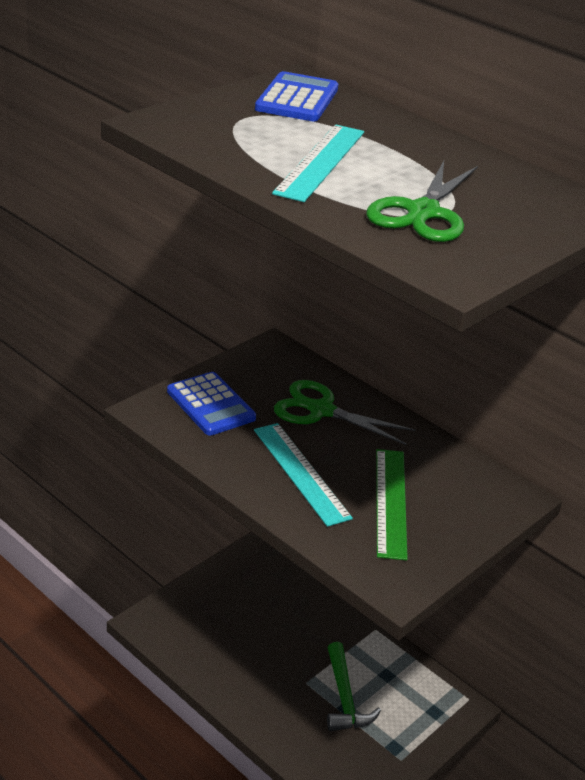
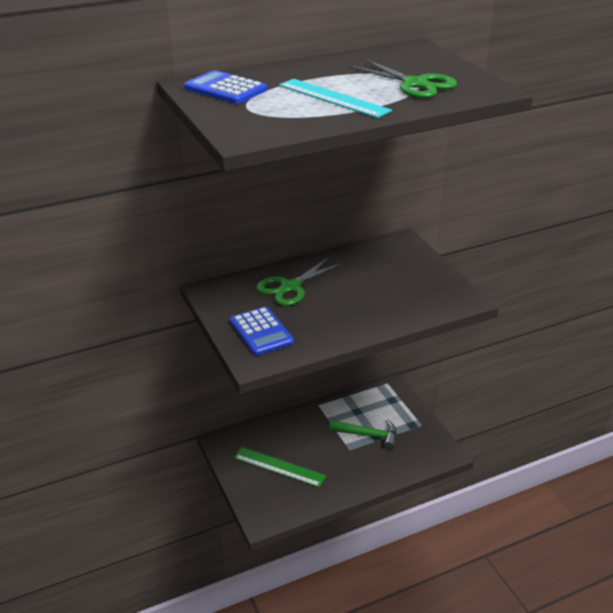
camera: 65 degrees left, 0 degrees up
(210, 405) = (261, 332): blue calculator -> blue calculator turned 75 degrees clockwise
(301, 473) = (352, 310): turquoise ruler -> none
(390, 502) = (393, 283): green ruler -> green ruler (279, 467)

